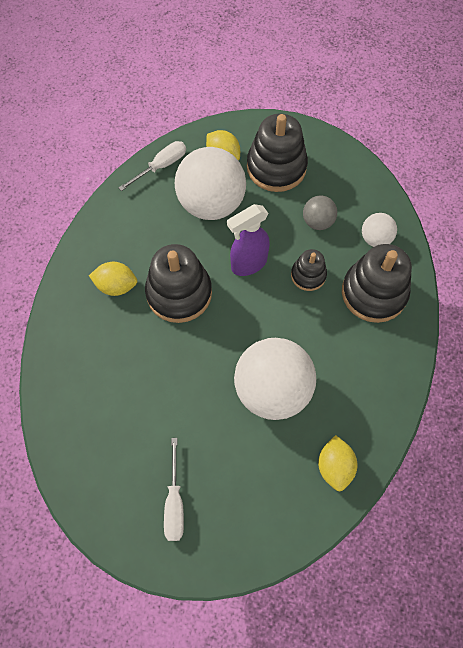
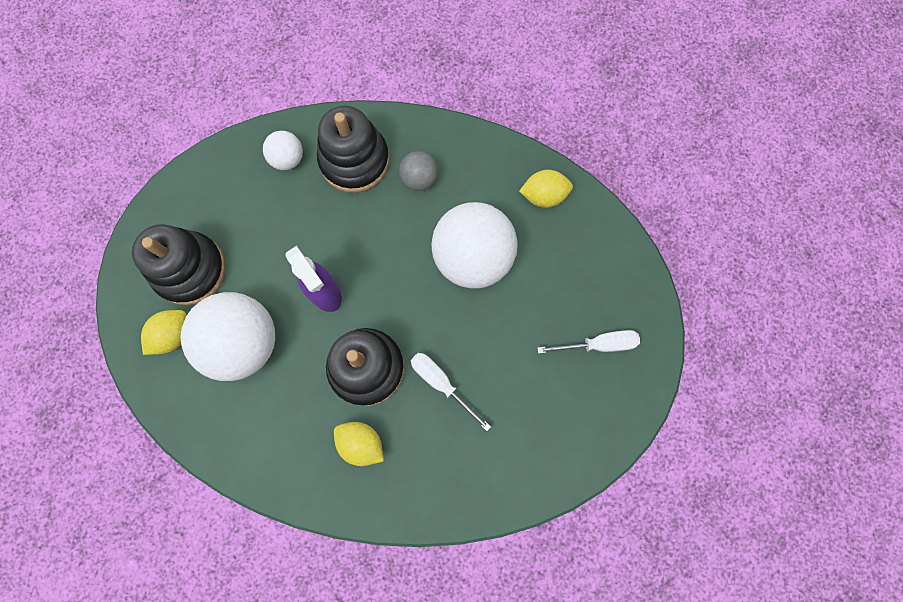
camera: 95 degrees left, 10 degrees up
(116, 286) = (361, 443): yellow lemon -> yellow lemon turned 60 degrees counterclockwise
(161, 166) = (187, 412): white screwdriver -> white screwdriver (441, 384)
(308, 275) = (336, 228): black stacking toy -> none
(317, 222) = (267, 220): grey ball -> grey ball (419, 179)

